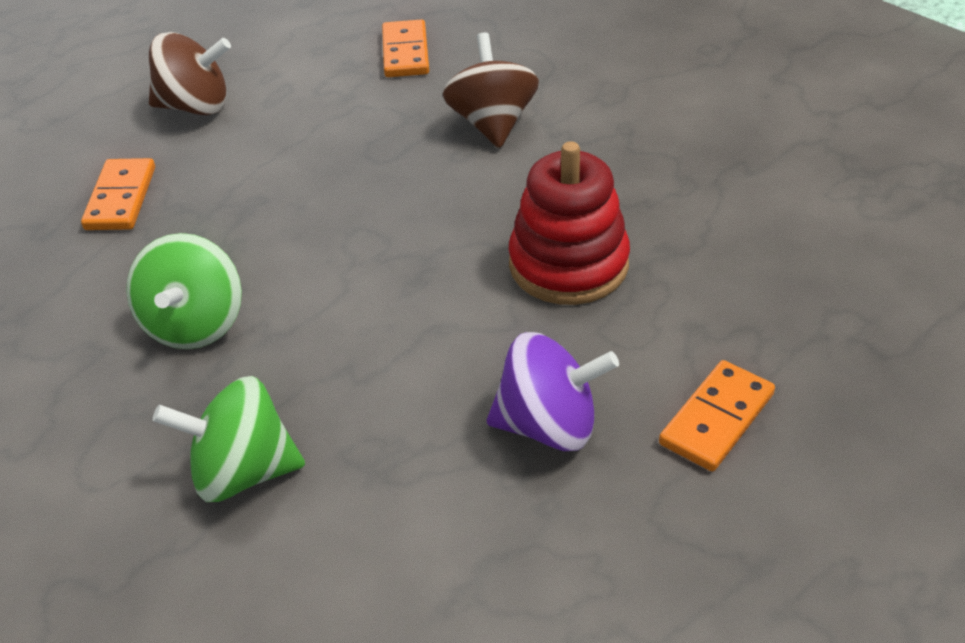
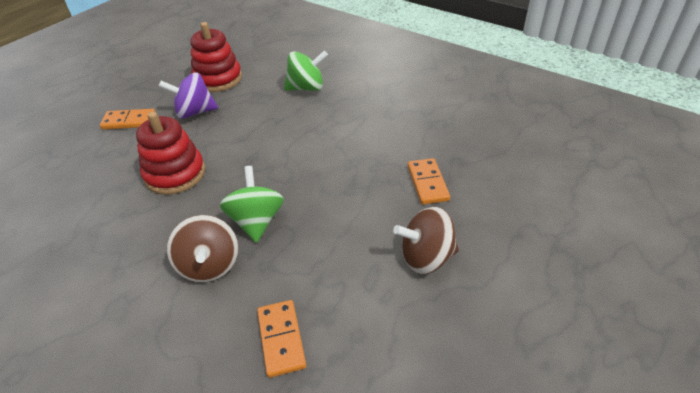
camera: 170 degrees right, 0 degrees up
(195, 324) = (349, 129): green spinning top -> green spinning top (256, 221)
(492, 556) = (218, 79): none -> red stacking toy
(716, 419) = (129, 121): orange domino -> orange domino turned 60 degrees clockwise

